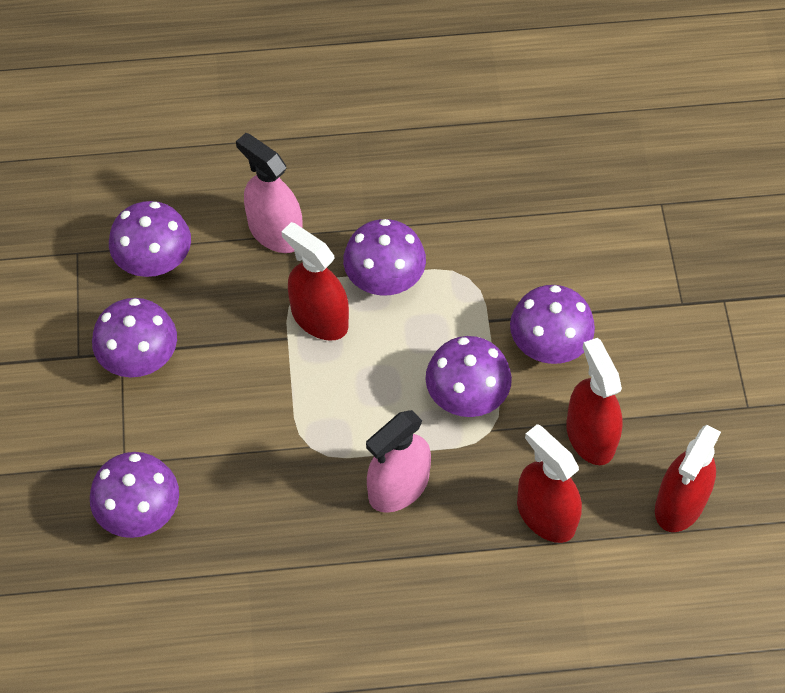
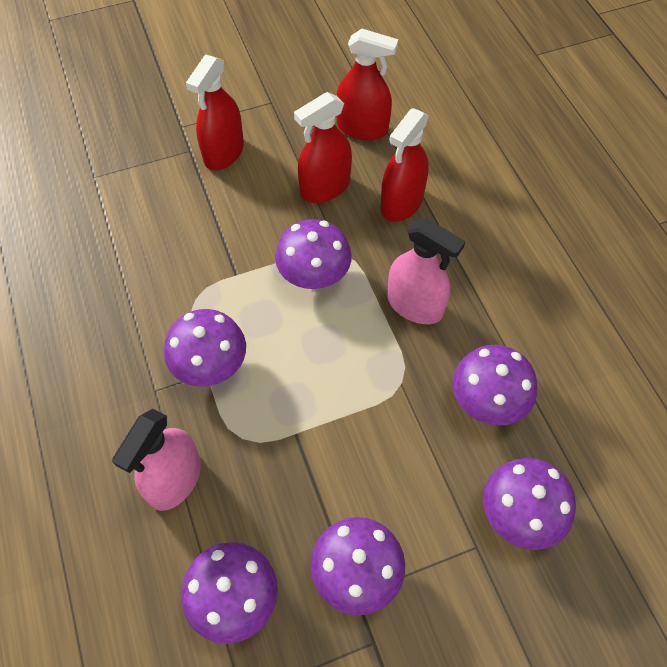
camera: 105 degrees left, 0 degrees up
(319, 318) = (267, 410): red spray bottle -> red spray bottle (224, 153)
(549, 344) = (249, 228): purple mushroom -> purple mushroom (487, 401)

